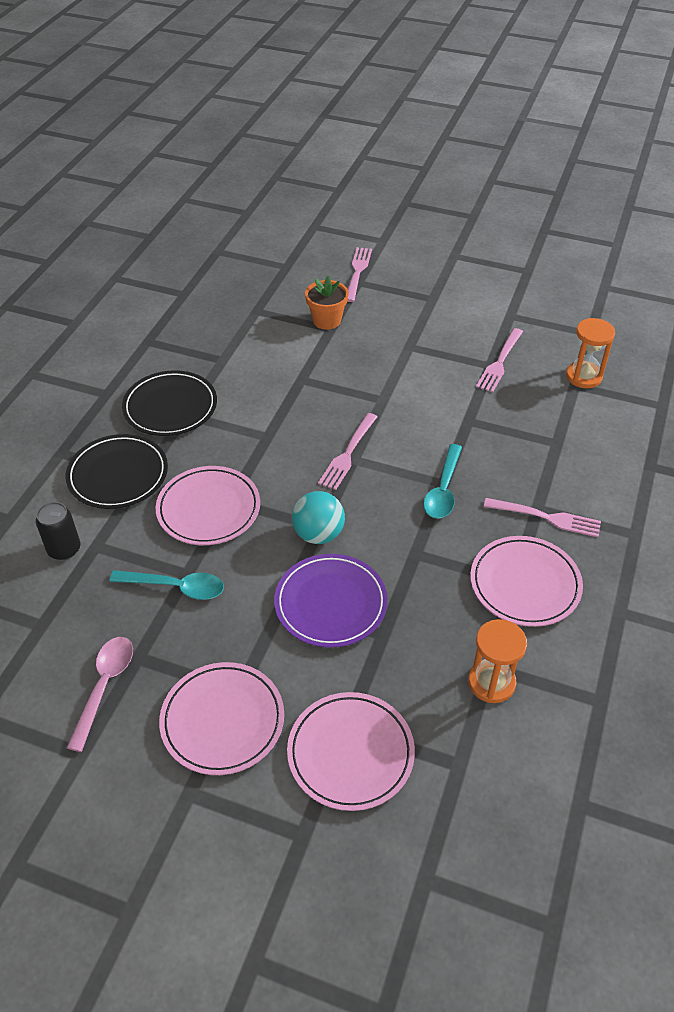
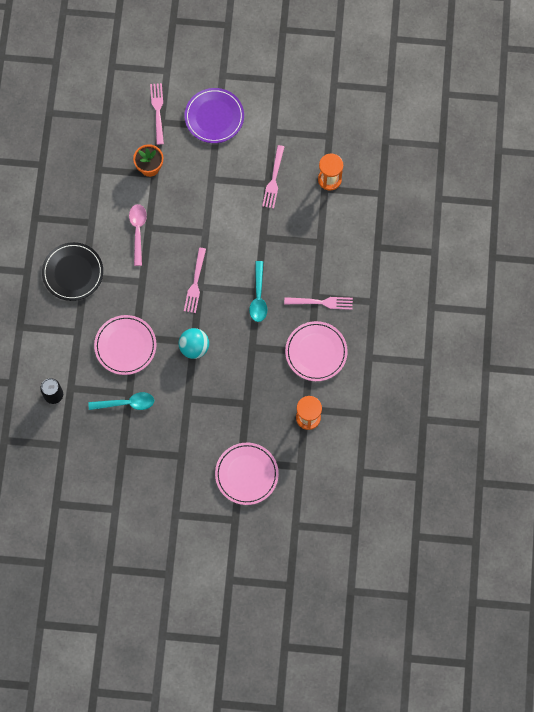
camera: 15 degrees left, 25 degrees up
(104, 686) = (112, 471): pink spoon -> pink spoon (138, 231)
(118, 475) = (62, 335): black plate -> none
(222, 720) = (178, 474): pink plate -> none
(330, 603) = (214, 392): purple plate -> purple plate (214, 117)

